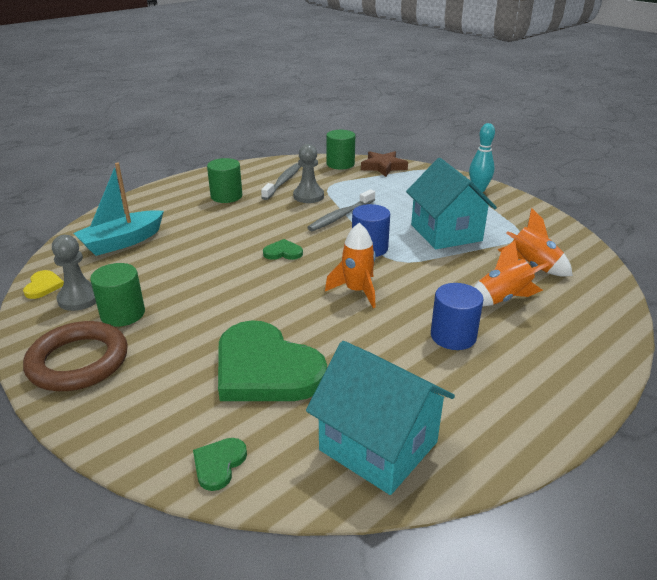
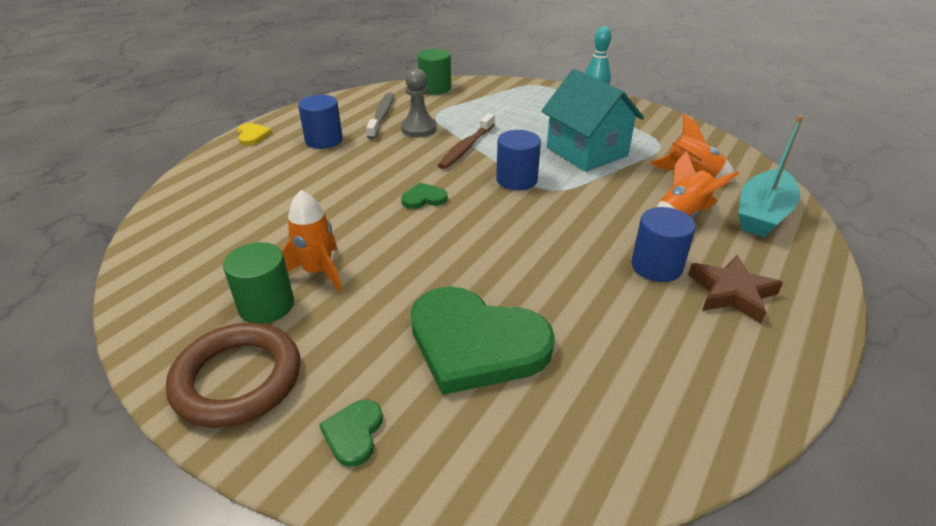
camera: 15 degrees left, 5 degrees up
(43, 286) = (142, 286): yellow heart -> yellow heart (252, 136)
(79, 298) = (199, 295): grey pawn -> none
(122, 242) = (221, 213): turquoise boat -> turquoise boat (762, 214)
(219, 464) = (482, 477): green heart -> green heart (353, 433)
(226, 196) = (324, 140): green cylinder -> blue cylinder
(341, 216) = (466, 147): grey toothbrush -> brown toothbrush
(357, 291) = (529, 231): orange rocket -> orange rocket (318, 271)
(378, 446) = (649, 411): turquoise house -> none
(383, 167) = (483, 87): brown star -> brown star (732, 293)

